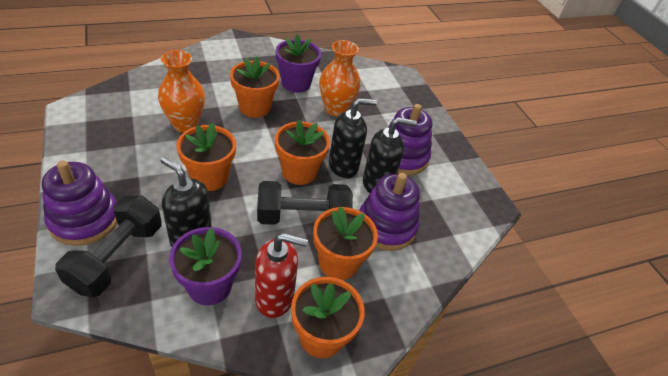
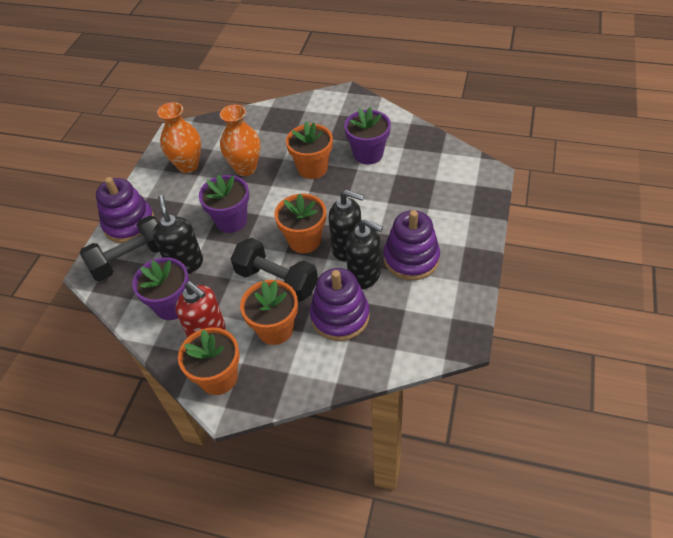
camera: 45 degrees right, 5 degrees up
(209, 177) = (231, 221): orange flower pot -> purple flower pot
(335, 109) = (385, 191): orange vase -> orange vase (188, 165)

